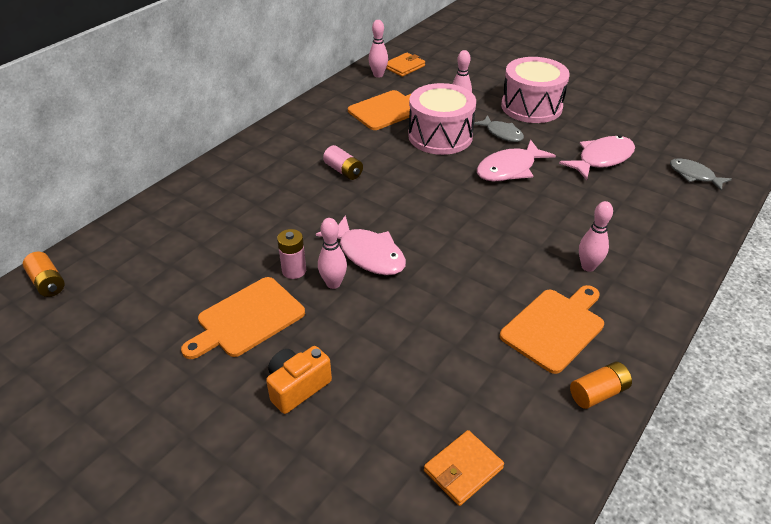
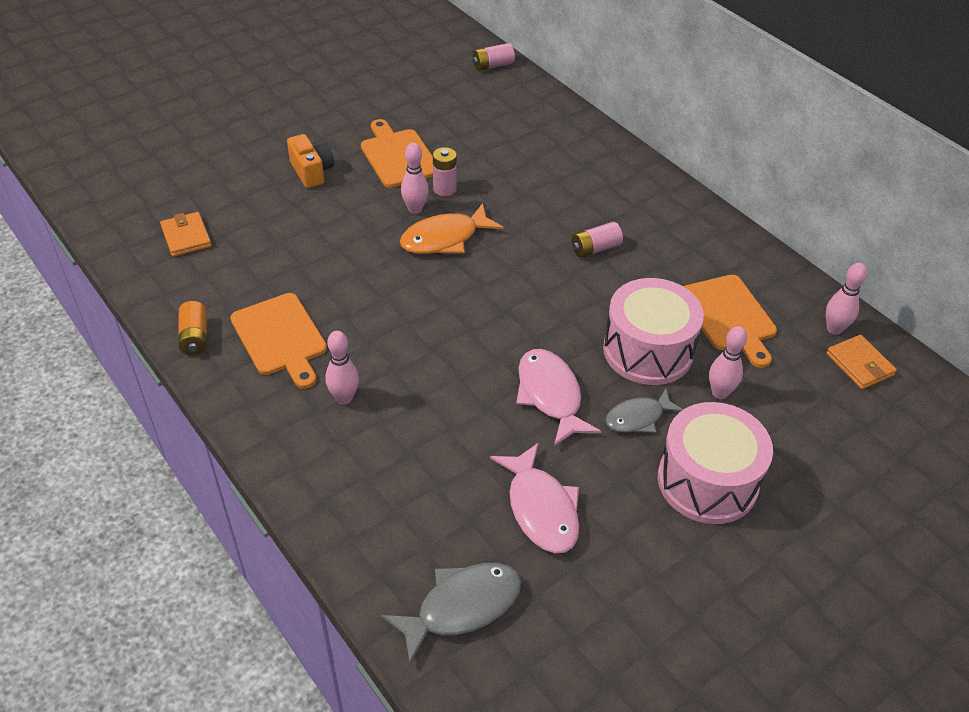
camera: 105 degrees right, 5 degrees up
(48, 283) = (493, 65): orange battery -> pink battery
(368, 254) = (445, 238): pink fish -> orange fish
(694, 175) = (462, 607): grey fish -> grey fish, size x1.51

